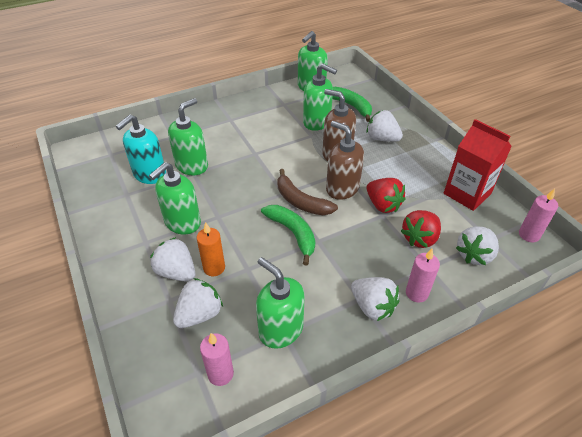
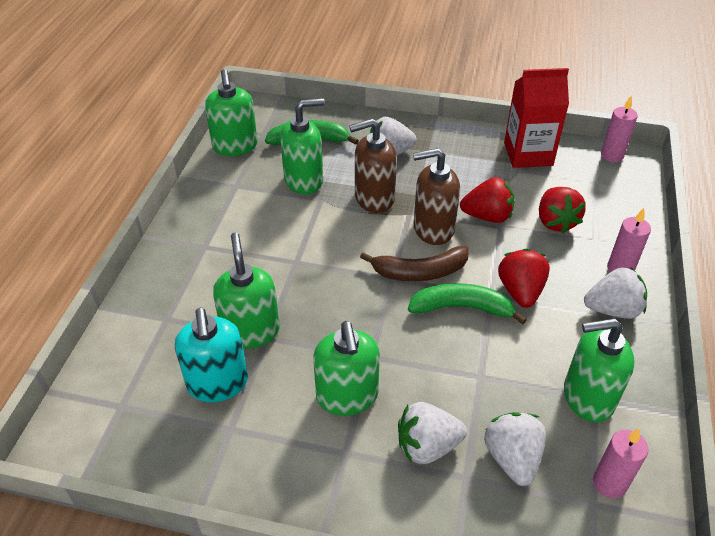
camera: 50 degrees left, 0 degrees up
(214, 268) = (452, 406): orange candle -> none
(336, 252) = (520, 291): none -> red strawberry
(474, 255) = (606, 202): white strawberry -> none

